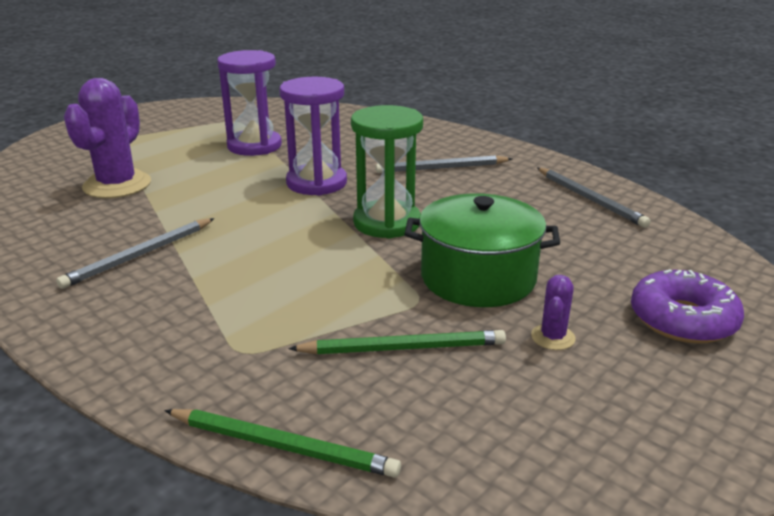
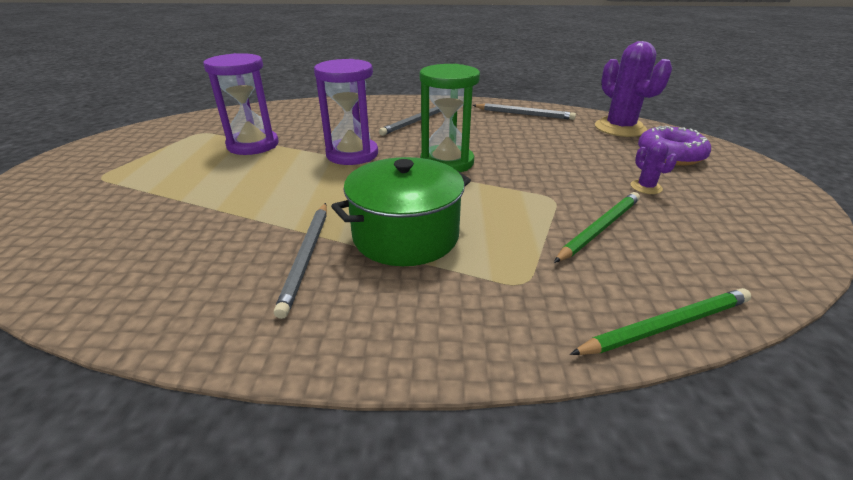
camera: 40 degrees left, 5 degrees up
(117, 185) = (172, 213): purple cactus -> purple cactus (620, 128)
(478, 277) = (555, 173): green pot -> green pot (406, 235)

